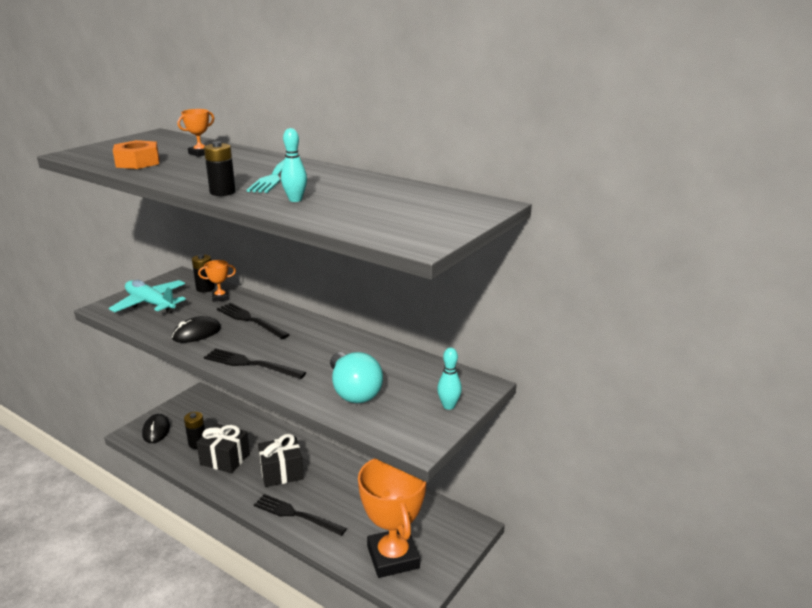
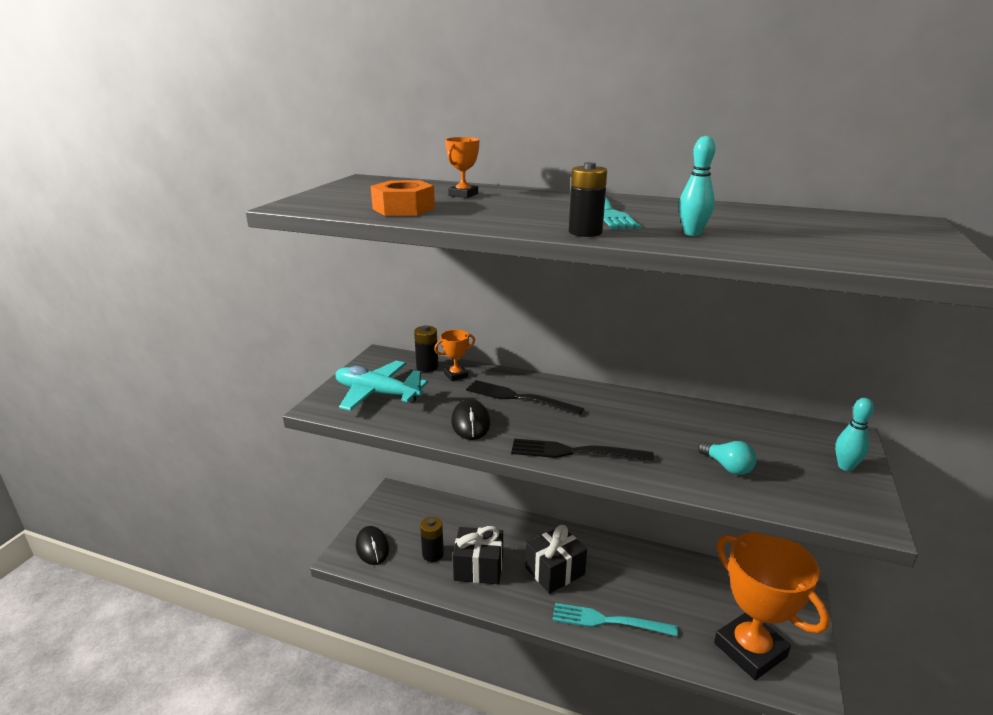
camera: 15 degrees left, 0 degrees up
(196, 333) = (470, 423): black mouse -> black mouse turned 45 degrees counterclockwise
(295, 514) = (607, 621): black fork -> turquoise fork
(353, 391) = (727, 467): turquoise light bulb -> turquoise light bulb, size x0.55

